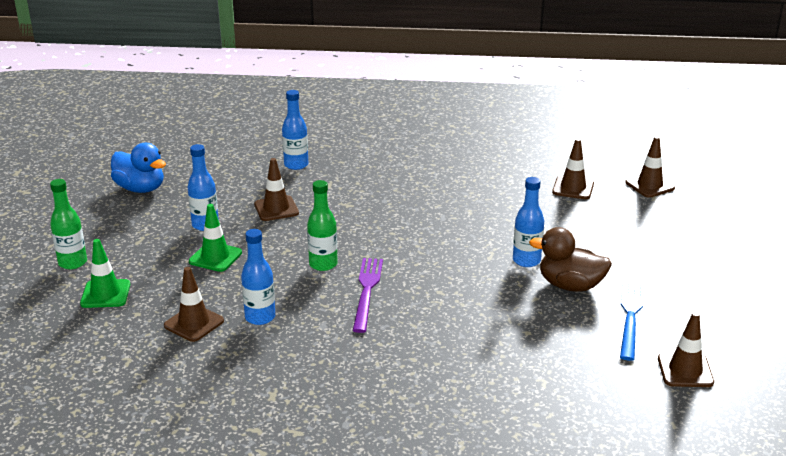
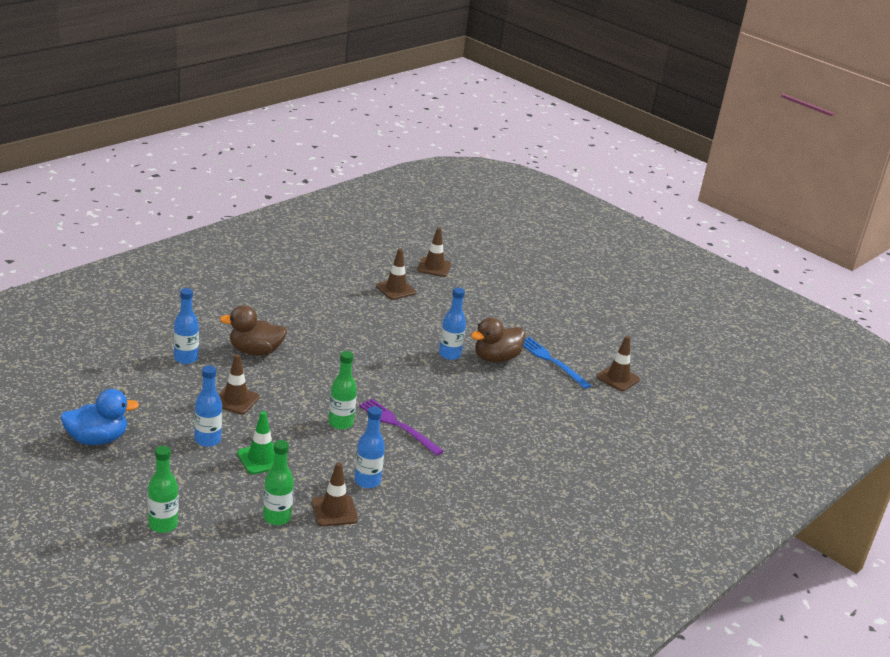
camera: 55 degrees left, 0 degrees up
(105, 294) = (235, 530): green traffic cone -> none
(147, 302) = (277, 517): none -> green bottle
(356, 182) = (255, 351): none -> brown duck

